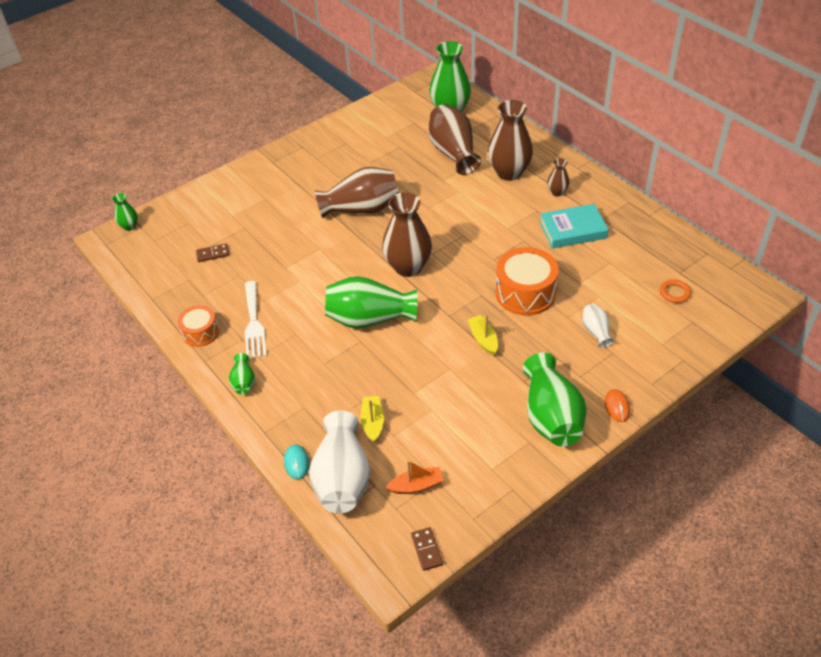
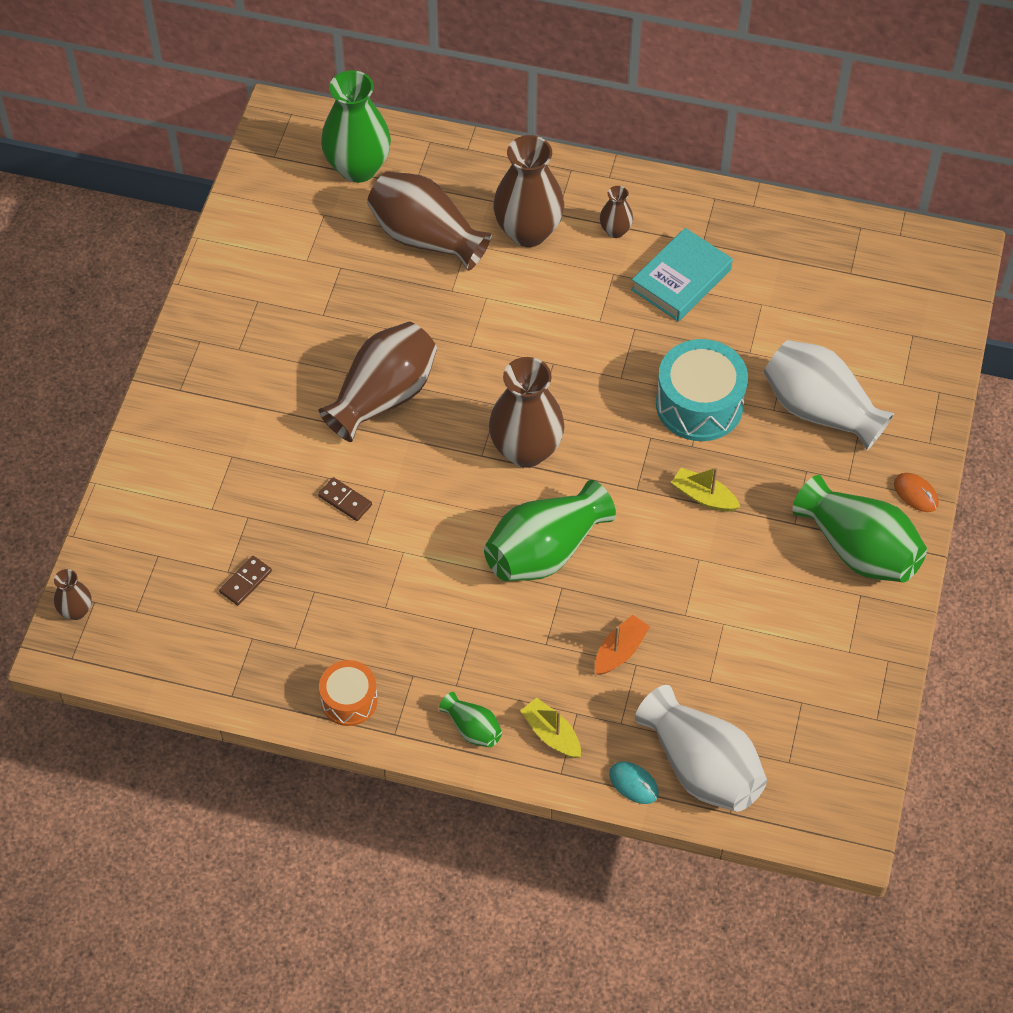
camera: 40 degrees left, 10 degrees up
(129, 226) = (76, 611): green vase -> brown vase
(254, 323) = (405, 645): white fork -> none
(372, 422) = (673, 680): yellow boat -> yellow boat (551, 734)
(416, 485) = (787, 722): orange boat -> orange boat (620, 651)
(426, 550) = (859, 784): brown domino -> brown domino (345, 501)
(525, 293) = (699, 404): orange drum -> turquoise drum
(596, 331) = (820, 410): white vase -> white vase, size x2.09
(674, 293) = (865, 306): orange ring -> none

